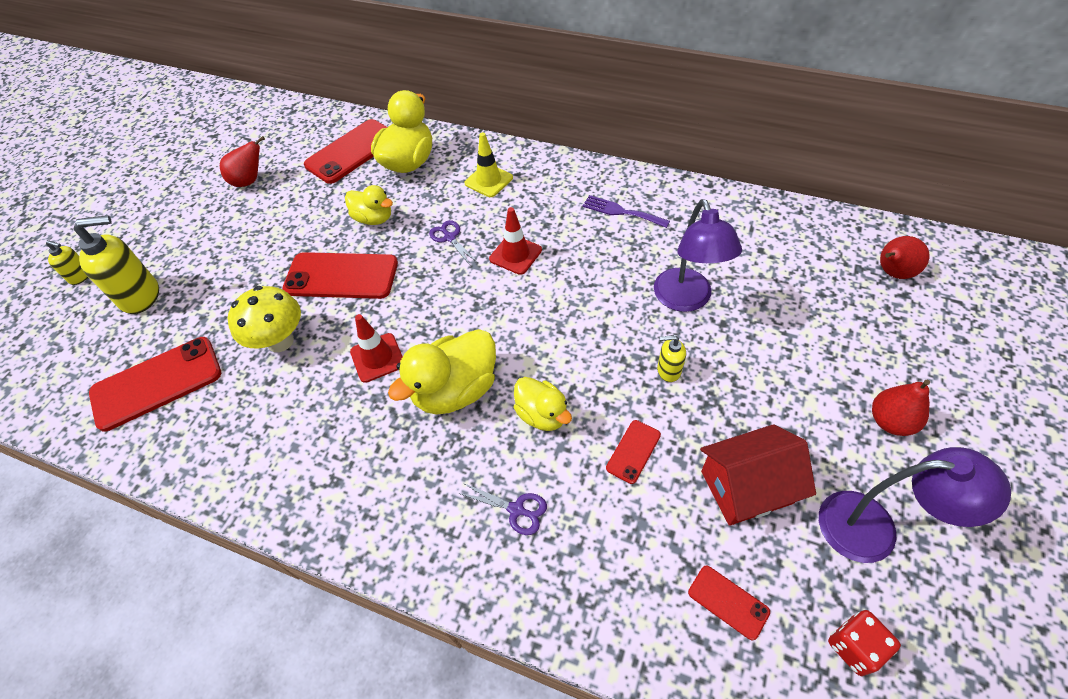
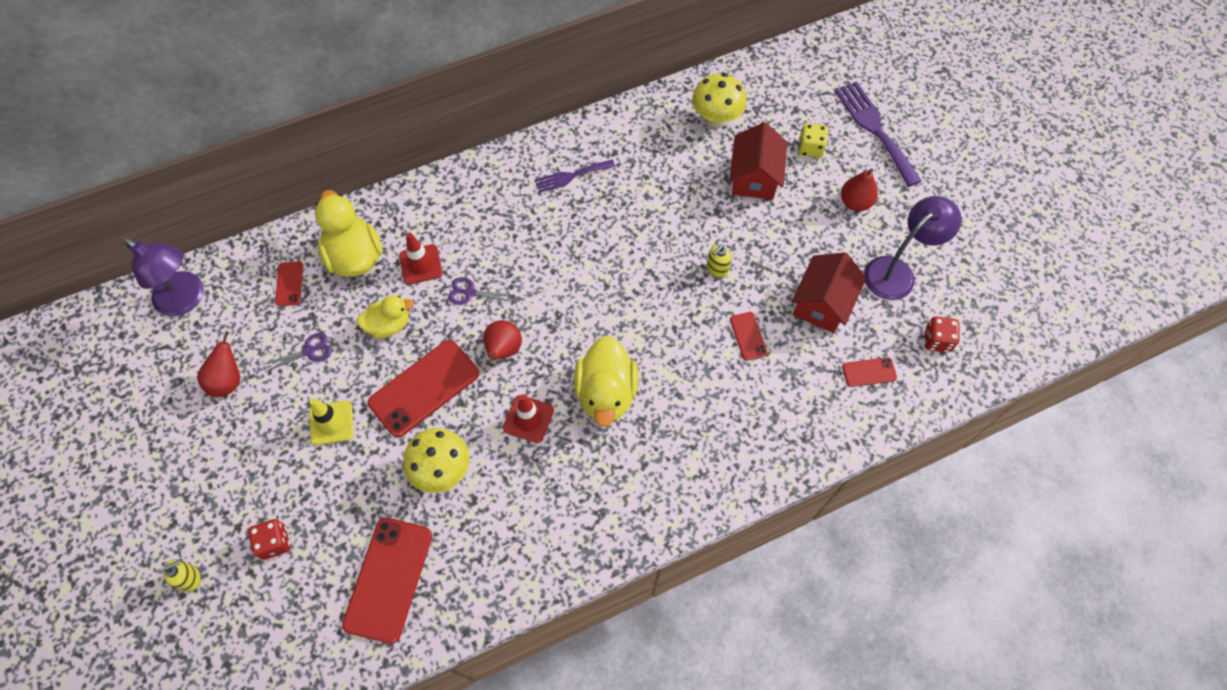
camera: 50 degrees left, 10 degrees up
(141, 296) = (274, 542): yellow soap dispenser -> red dice
(352, 151) = (289, 284): red phone -> red phone, size x0.48
(488, 180) = (443, 223): yellow traffic cone -> yellow traffic cone (331, 423)
(515, 254) = (534, 267): red traffic cone -> red traffic cone (421, 264)
(516, 510) = (722, 427): purple scissors -> purple scissors (309, 351)
(542, 414) = (675, 360): yellow duck -> none
(686, 300) = (680, 212): purple lamp -> purple lamp (186, 300)
(794, 322) = (754, 177): none -> red house
(805, 251) = (716, 119): none -> yellow mushroom
(886, 337) = (810, 148): none -> yellow dice
(892, 273) = (776, 98): red pear -> red pear (503, 350)
(989, 370) = (874, 129): none -> purple fork

